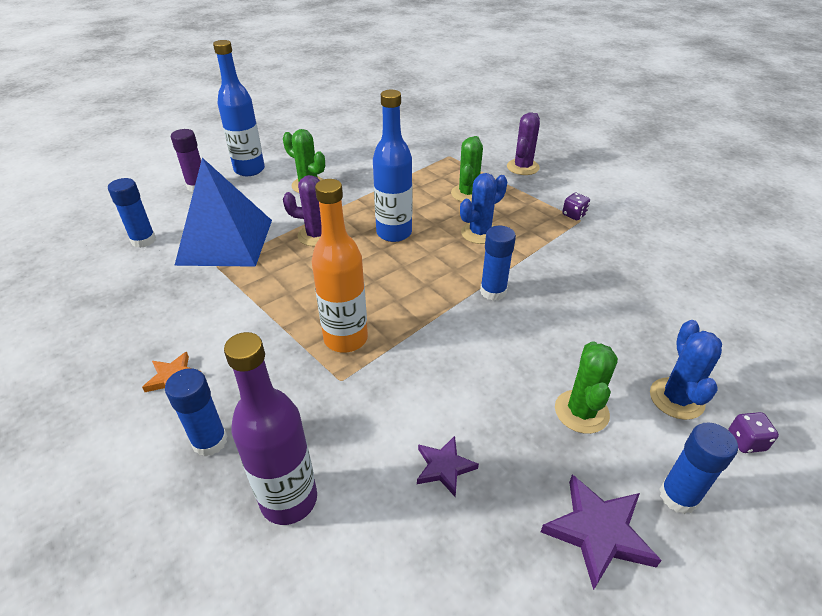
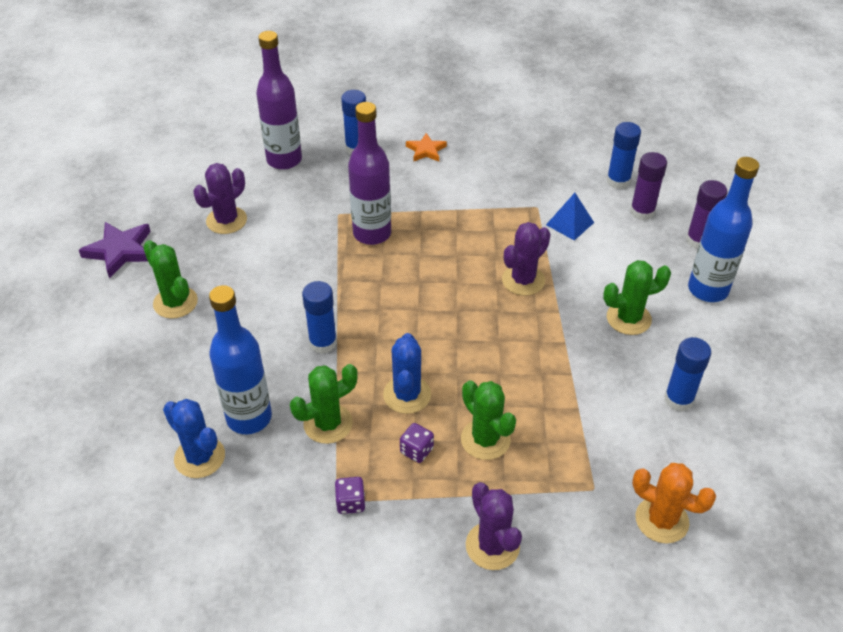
camera: 130 degrees right, 5 degrees up
(180, 216) = (642, 212): none -> purple glue stick
(225, 241) = (570, 223): blue pyramid -> blue pyramid, size x0.43
(345, 339) = (372, 233): orange bottle -> purple bottle
(394, 233) = (473, 332): blue bottle -> blue bottle (249, 418)
(440, 136) = (661, 520): none -> orange cactus
(444, 467) = (226, 220): purple star -> purple cactus
(545, 250) = (328, 424): none -> green cactus
(676, 398) = (117, 358): blue cactus -> blue cactus (200, 457)
(678, 496) = (85, 297): blue glue stick -> blue glue stick (678, 399)
(746, 441) = (55, 361): purple dice -> purple dice (416, 450)

